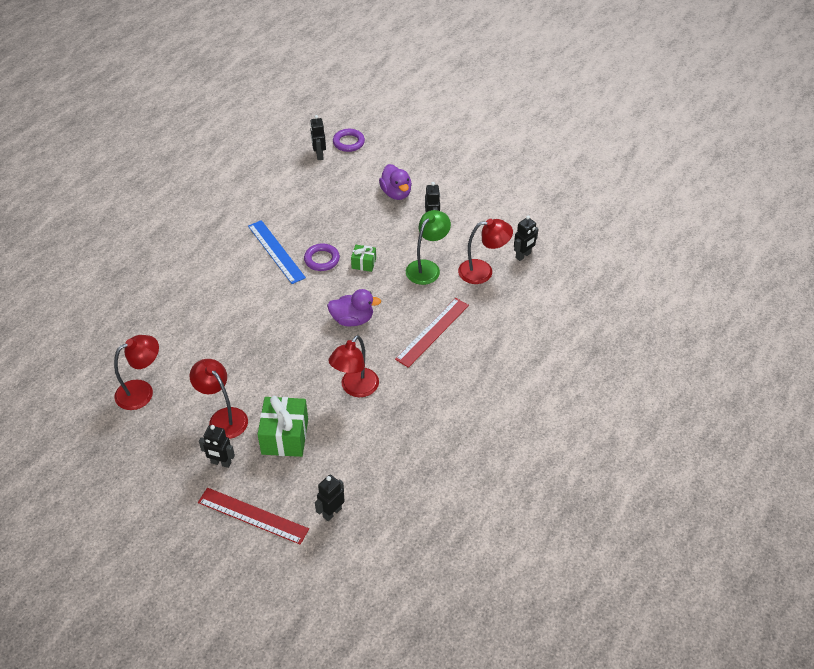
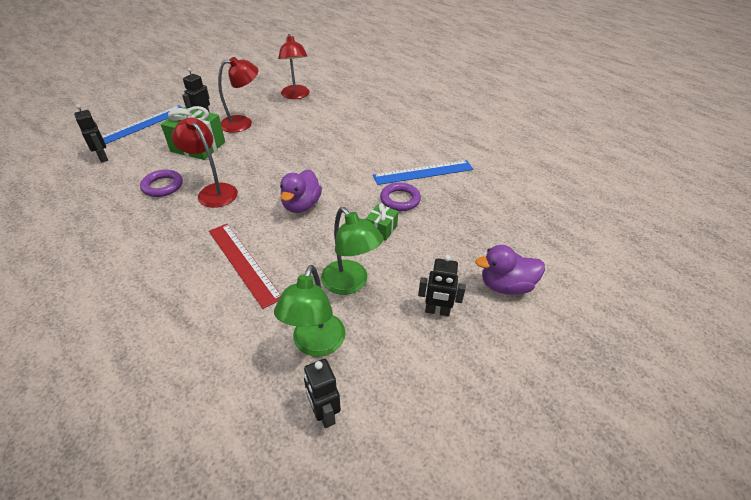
camera: 105 degrees right, 5 degrees down
(252, 516) = (143, 124): red ruler -> blue ruler
(319, 155) = (588, 228): black robot -> none
(348, 142) = (619, 259): purple ring -> purple ring (162, 186)
(483, 271) = (315, 344): red lamp -> green lamp

